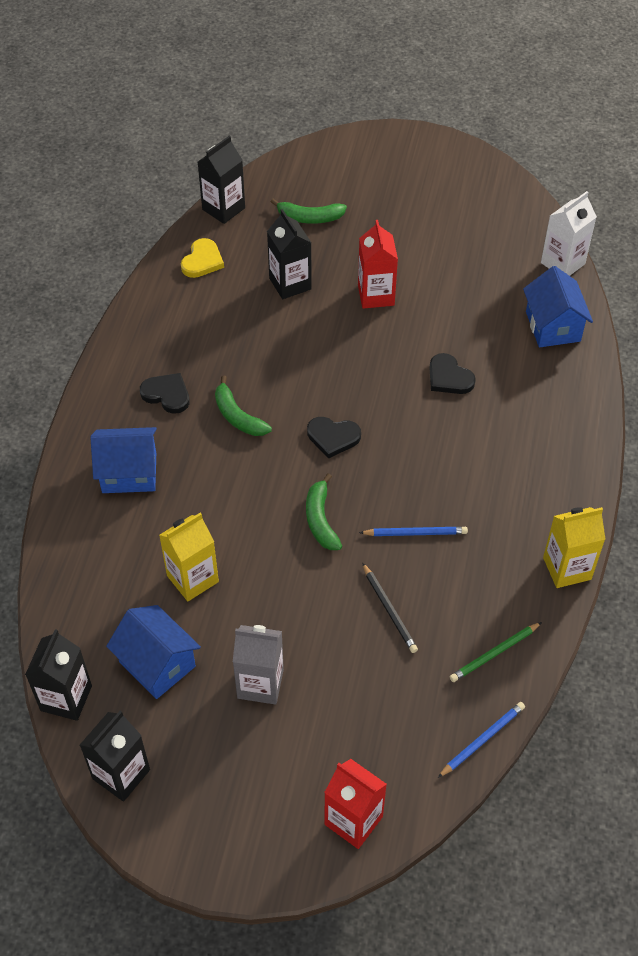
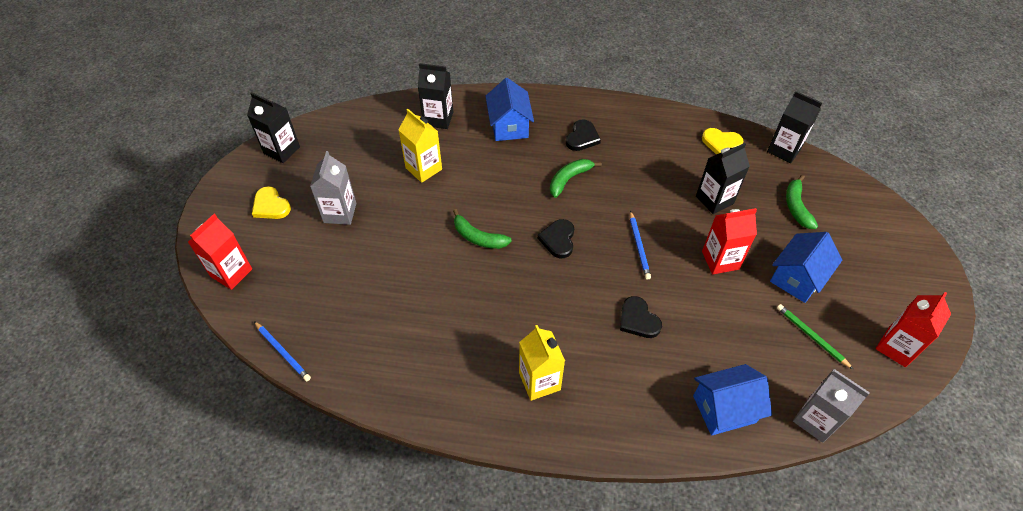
camera: 85 degrees right, 0 degrees up
(66, 698) = (336, 119): black carton -> black carton (438, 119)
(157, 664) = (358, 158): blue house -> blue house (797, 278)
(234, 779) = (271, 206): none -> yellow heart
(321, 520) = (478, 237): green banana -> green banana turned 135 degrees counterclockwise
(389, 610) = (398, 286): black pencil -> none
(415, 533) = (470, 300): blue pencil -> blue pencil (639, 246)
(449, 377) = (638, 320): black heart -> black heart turned 75 degrees counterclockwise
(487, 188) = (896, 347): none -> red carton
(494, 654) = (357, 360): green pencil -> green pencil (811, 336)
(562, 263) = (815, 420): white carton -> grey carton
(567, 568) = (440, 417): yellow carton -> yellow carton (539, 381)

